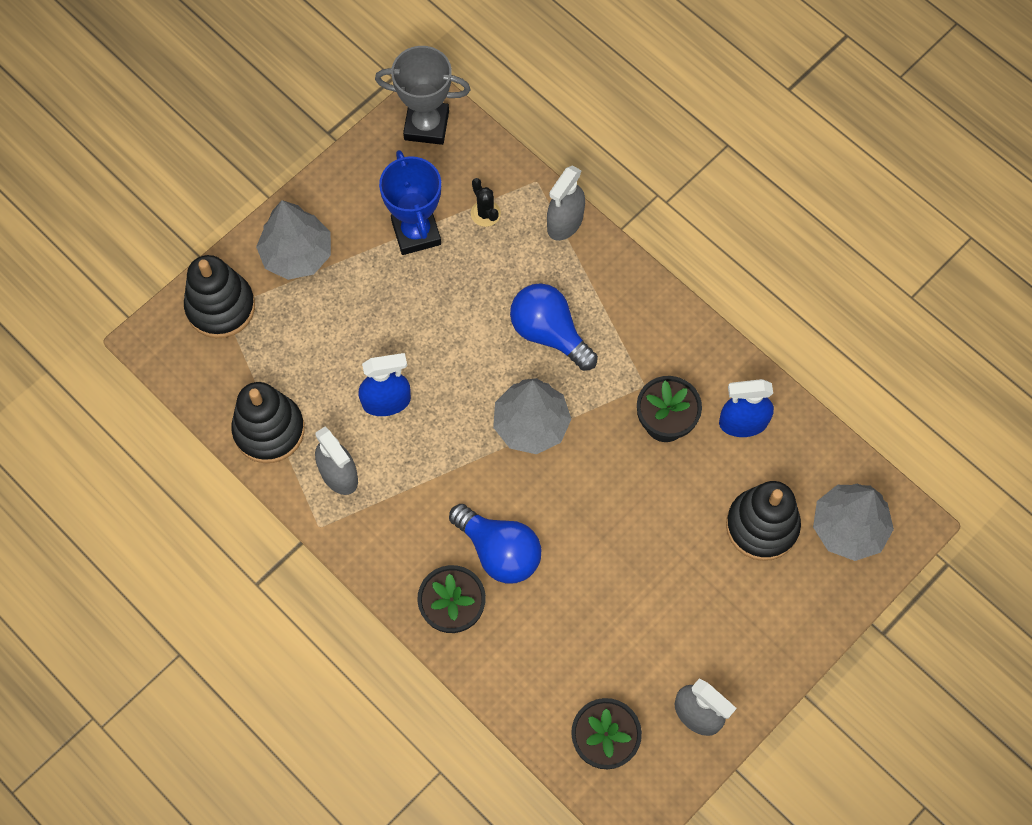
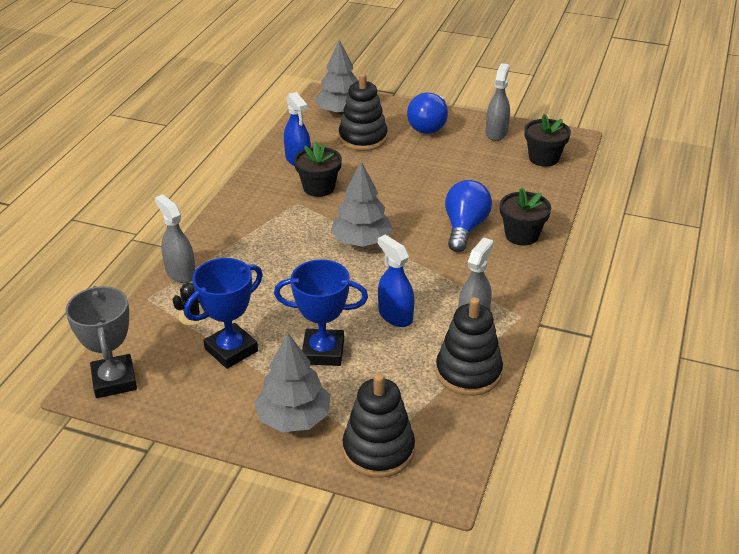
camera: 115 degrees left, 30 degrees down
(369, 312) = (323, 352): none -> blue trophy
(549, 333) = (283, 253): blue light bulb -> blue light bulb (429, 126)
(565, 222) = (180, 273): grey spray bottle -> grey spray bottle turned 135 degrees counterclockwise

